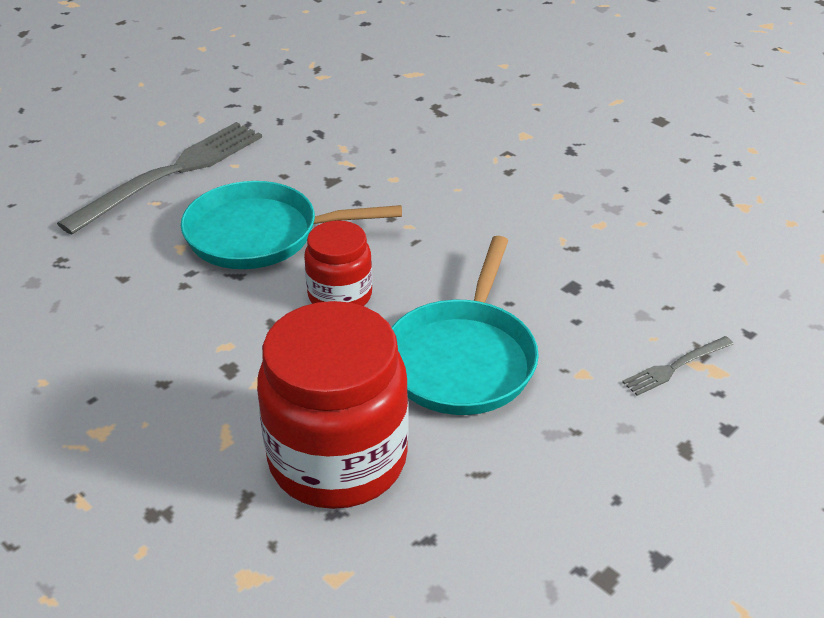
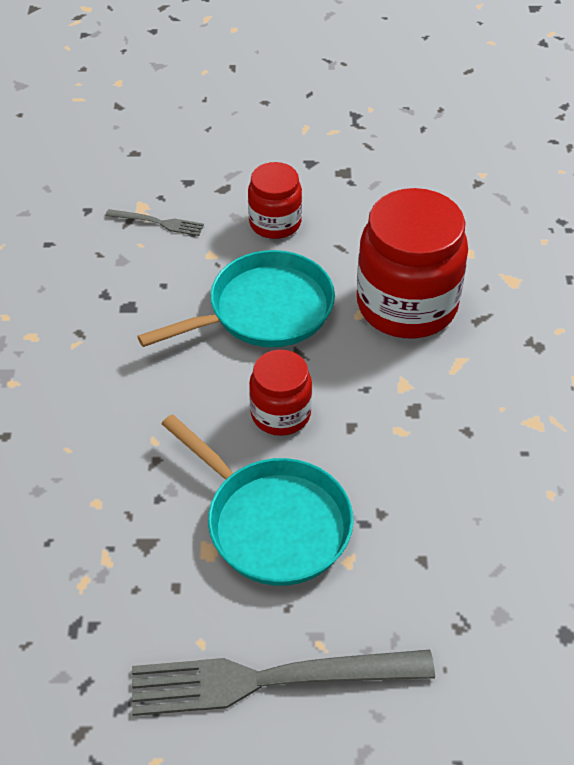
camera: 135 degrees left, 10 degrees up
(579, 449) = (275, 223): none -> red jar

